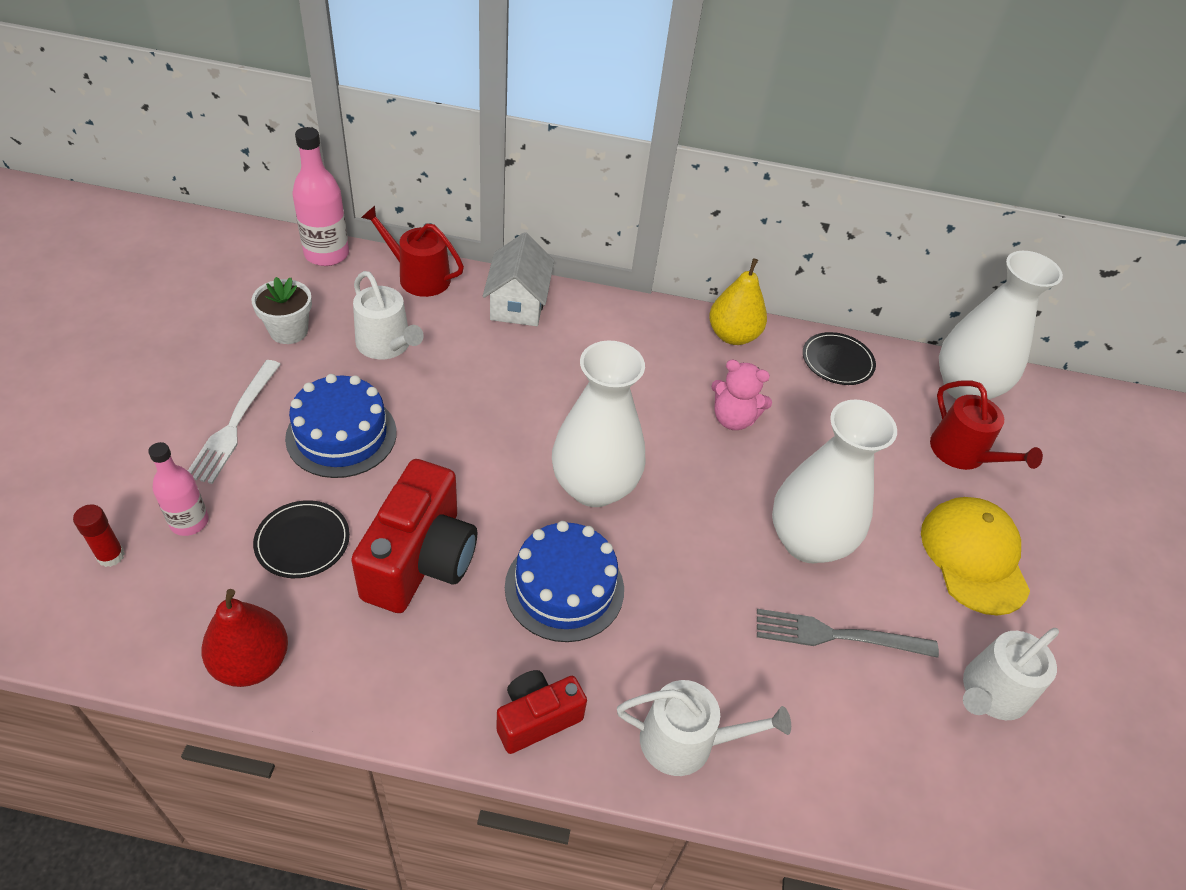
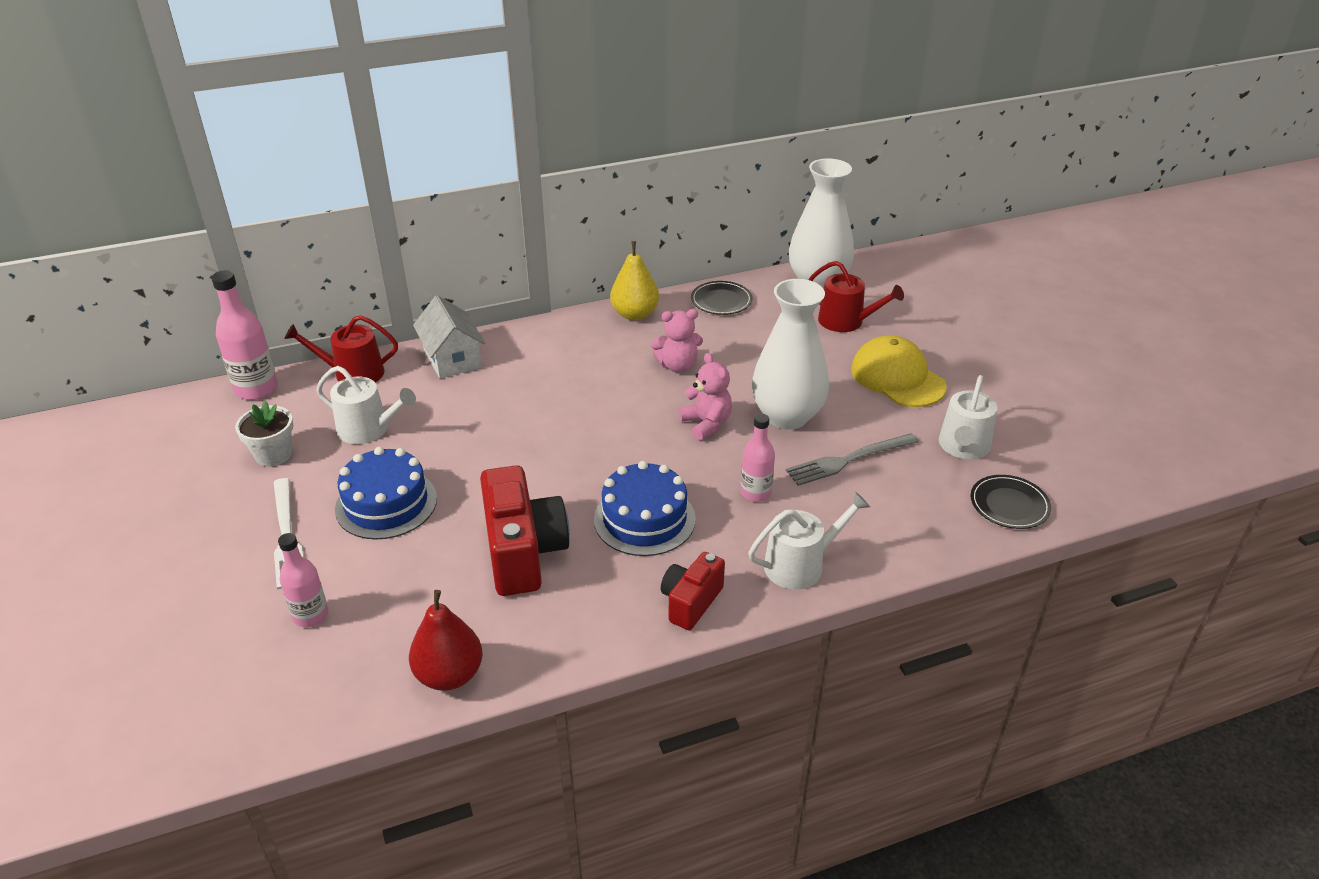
camera: 25 degrees left, 10 degrees down
(111, 556) = (263, 668): red glue stick -> none
(302, 541) = (418, 584): black plate -> black plate (1009, 504)
(594, 487) = (613, 450): white vase -> none
(703, 620) = (755, 493): none -> pink bottle
(712, 505) = (706, 424): none -> pink teddy bear

